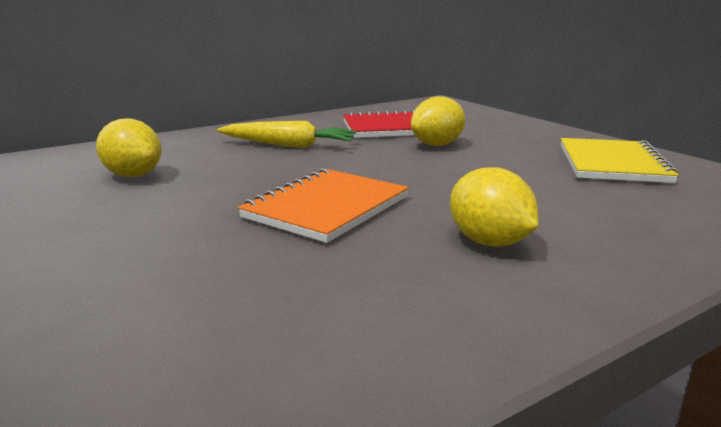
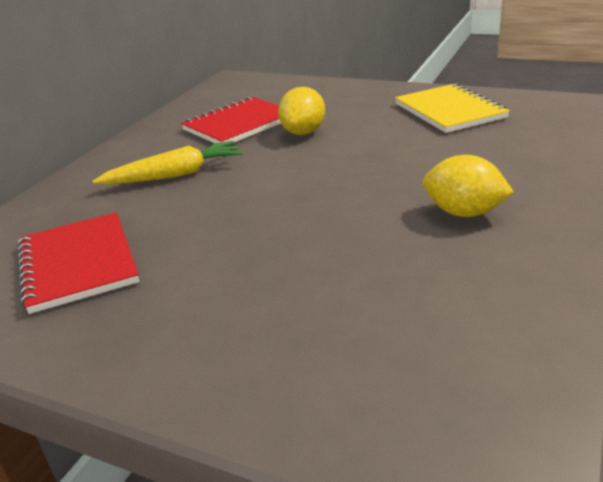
camera: 30 degrees left, 10 degrees up
(133, 175) = (78, 264): yellow lemon -> red notebook
(326, 207) = (312, 228): orange notebook -> none

